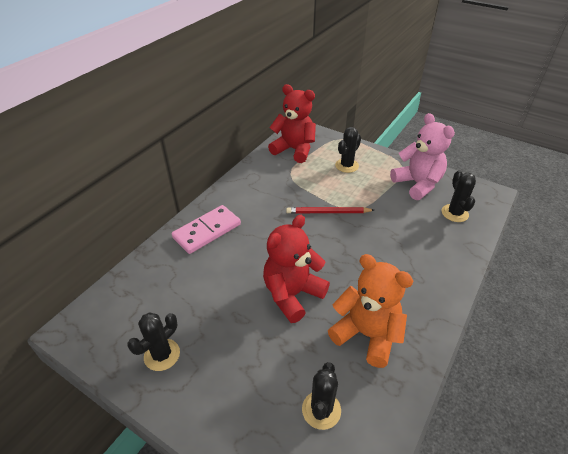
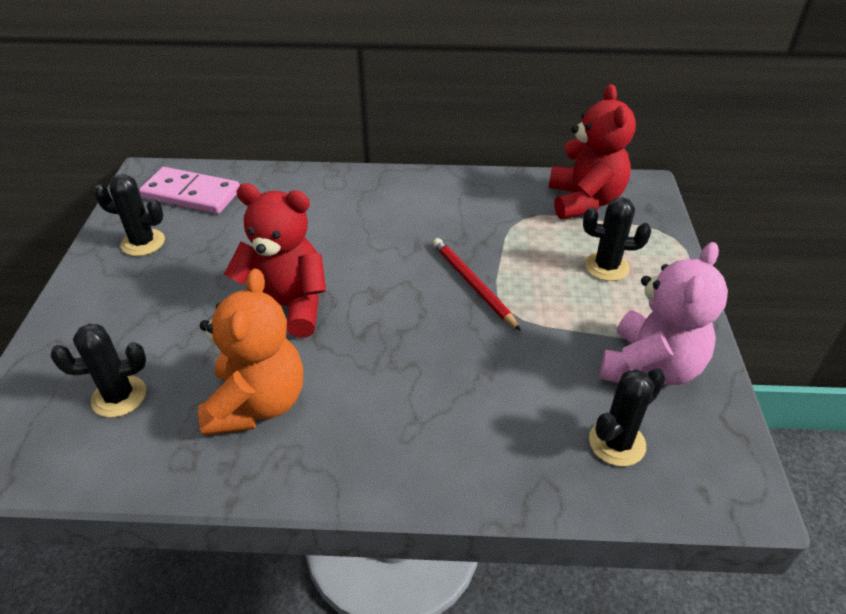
camera: 60 degrees right, 0 degrees up
(207, 231) = (344, 195): pink domino -> pink domino (191, 194)

